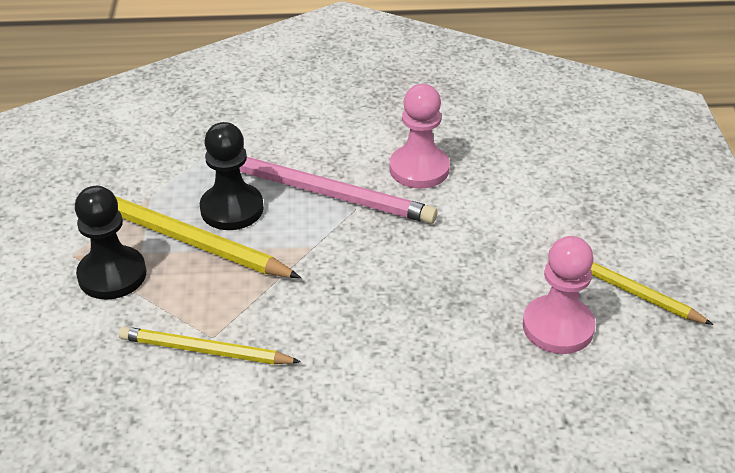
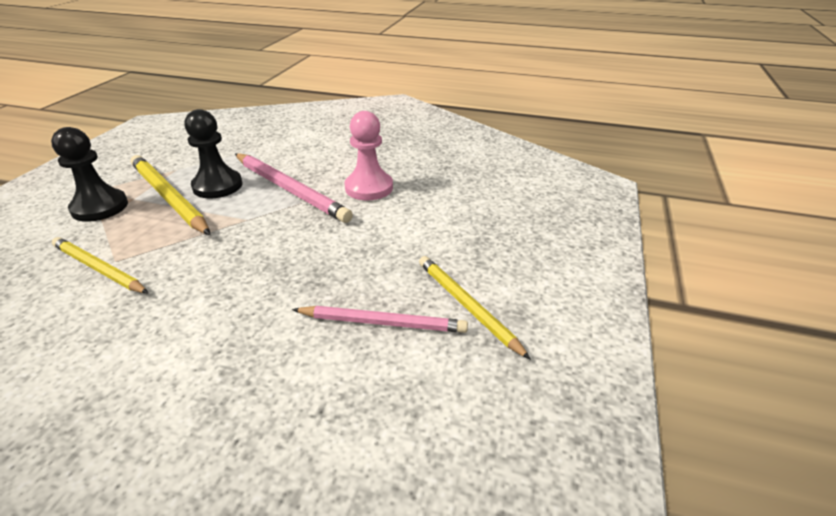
camera: 20 degrees right, 5 degrees down
(558, 327) = (382, 323): pink pawn -> pink pencil

